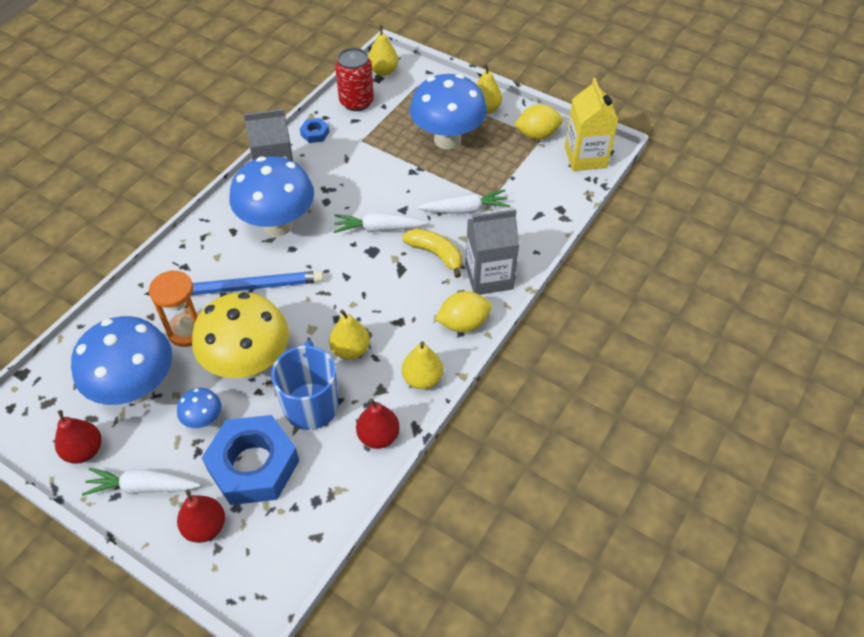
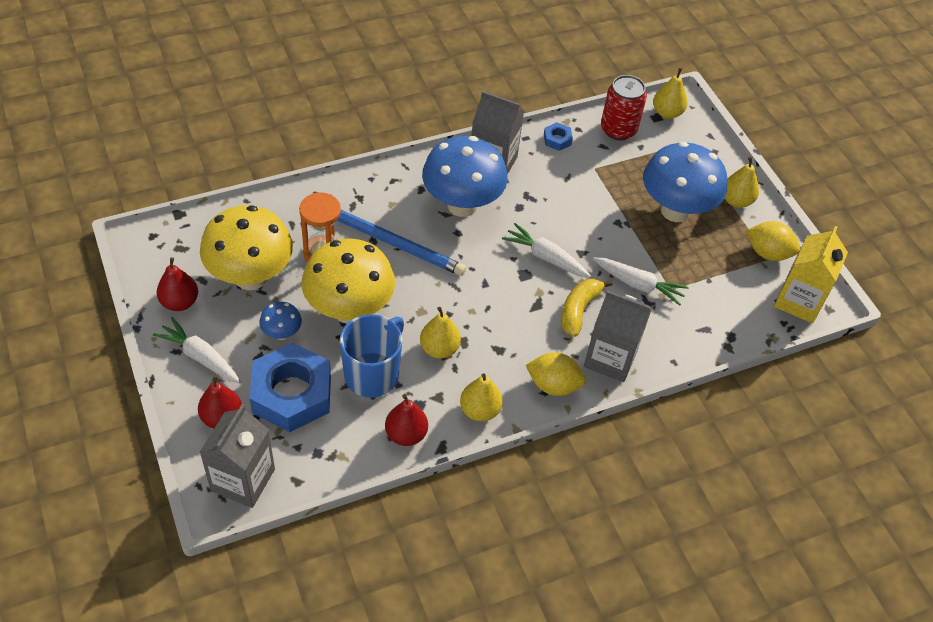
camera: 30 degrees right, 0 degrees up
(136, 389) = (251, 277): blue mushroom -> yellow mushroom
(267, 568) = (243, 480): none -> grey carton
(436, 254) = (579, 310): yellow banana -> yellow banana turned 135 degrees counterclockwise

